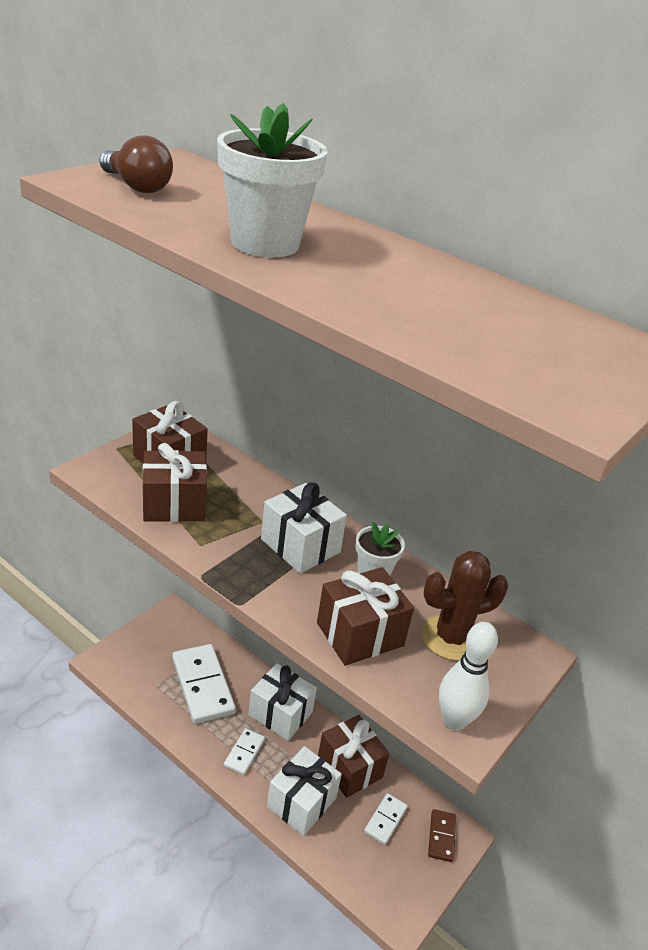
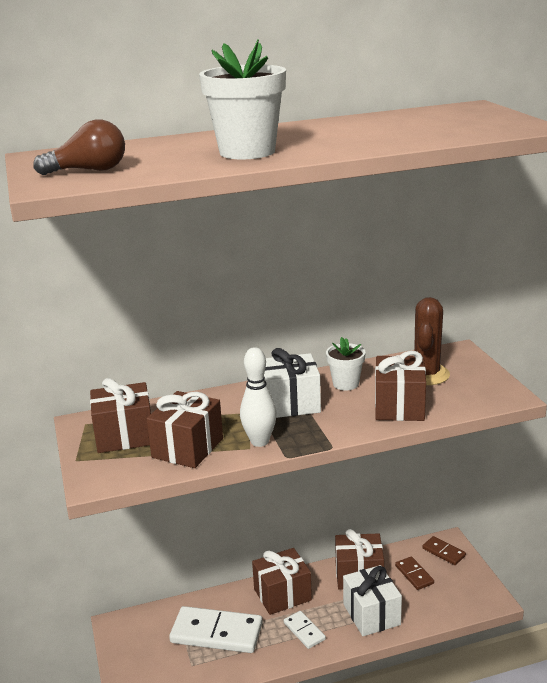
camera: 50 degrees left, 10 degrees down
(280, 714) = (282, 594): white gift -> brown gift
(385, 820) = (414, 575): white domino -> brown domino
(454, 721) = (496, 396): white bowling pin -> white bowling pin (259, 441)

